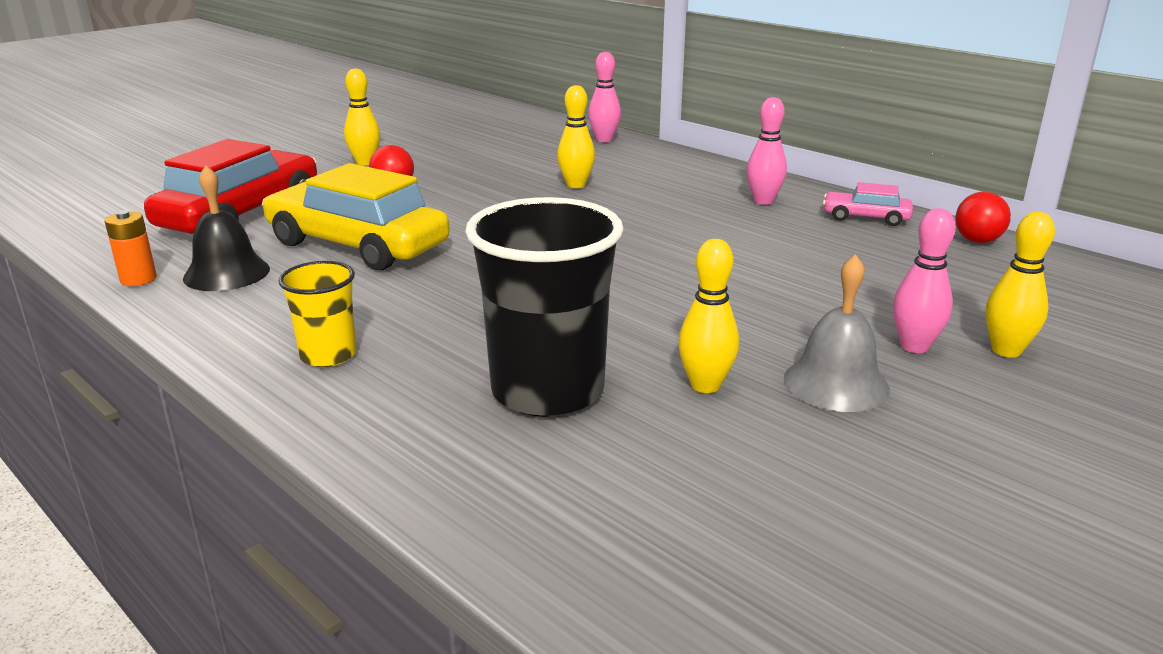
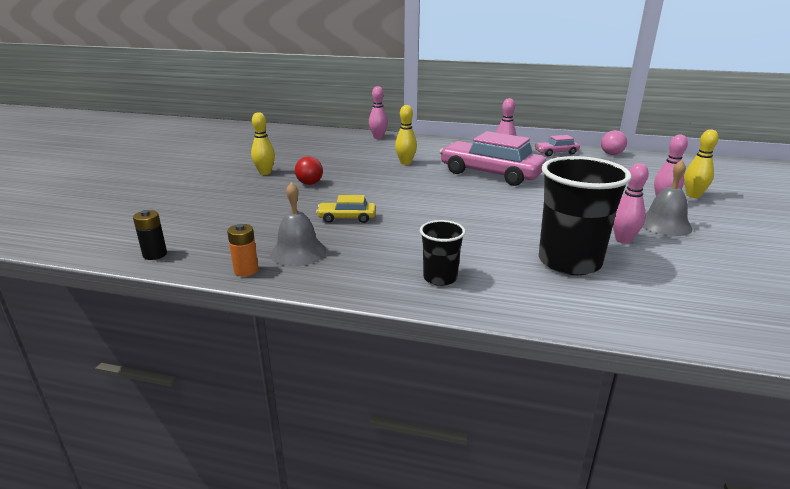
camera: 30 degrees left, 0 degrees up
(87, 236) = (155, 254): none -> black battery
(226, 273) = (298, 252): black bell -> grey bell
(241, 214) = (240, 217): red car -> none
(328, 355) = (440, 278): yellow cup -> black cup
(357, 245) = (347, 218): yellow car -> yellow car, size x0.47
(679, 228) = (490, 174): none -> pink car
(705, 385) = (623, 240): yellow bowling pin -> pink bowling pin
(977, 241) = (611, 154): red ball -> pink ball

